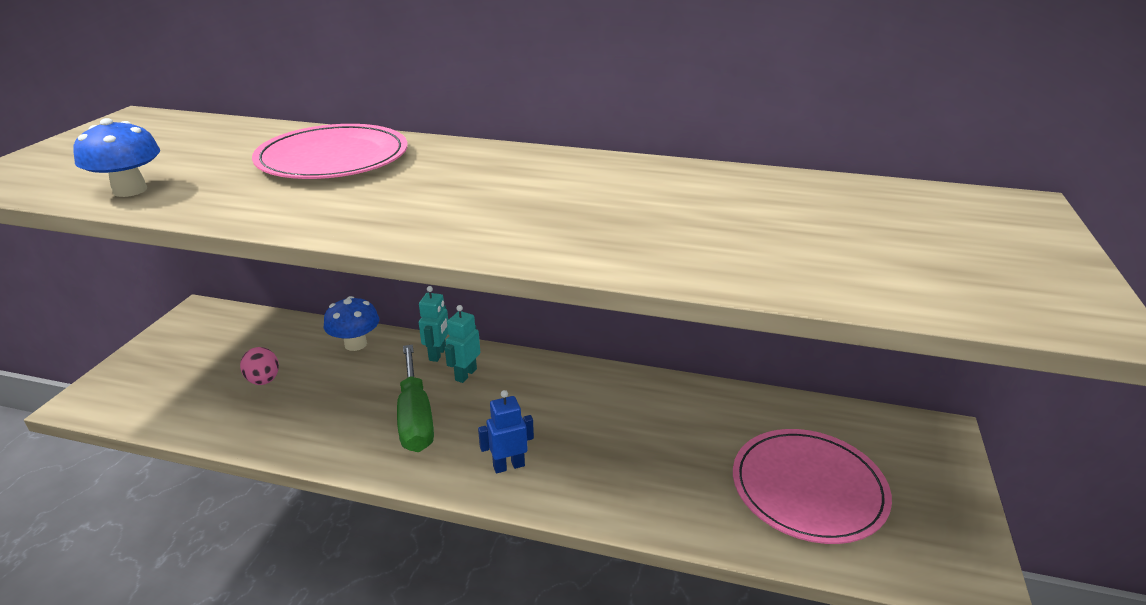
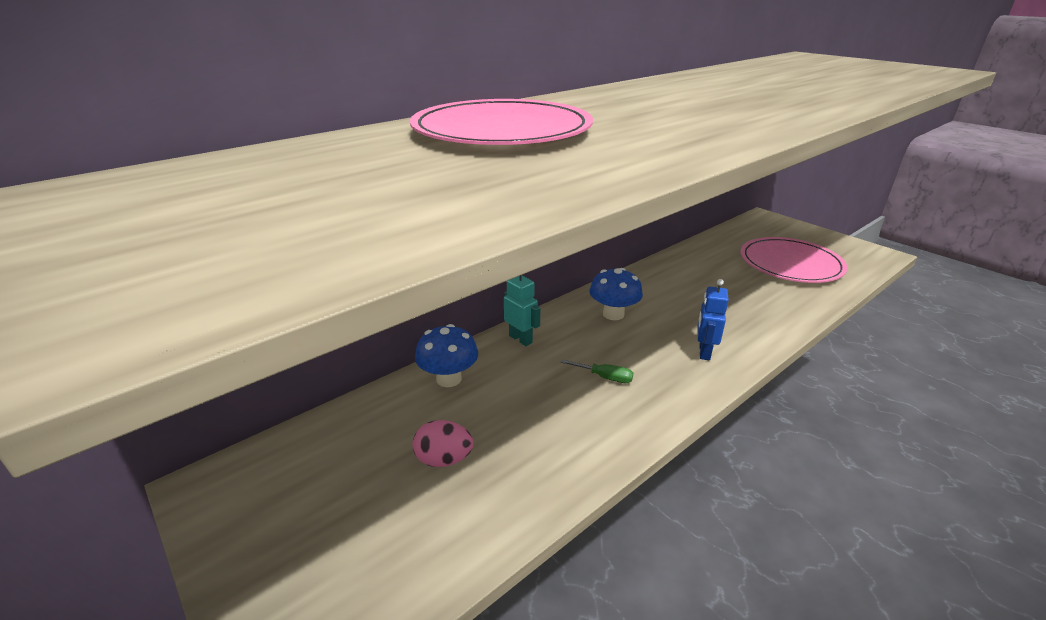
camera: 55 degrees left, 0 degrees up
(130, 190) = (441, 213): blue mushroom -> blue mushroom (613, 314)
(415, 417) = (605, 377): green screwdriver -> green screwdriver, size x0.45
(465, 374) = (566, 335): turquoise robot -> none

